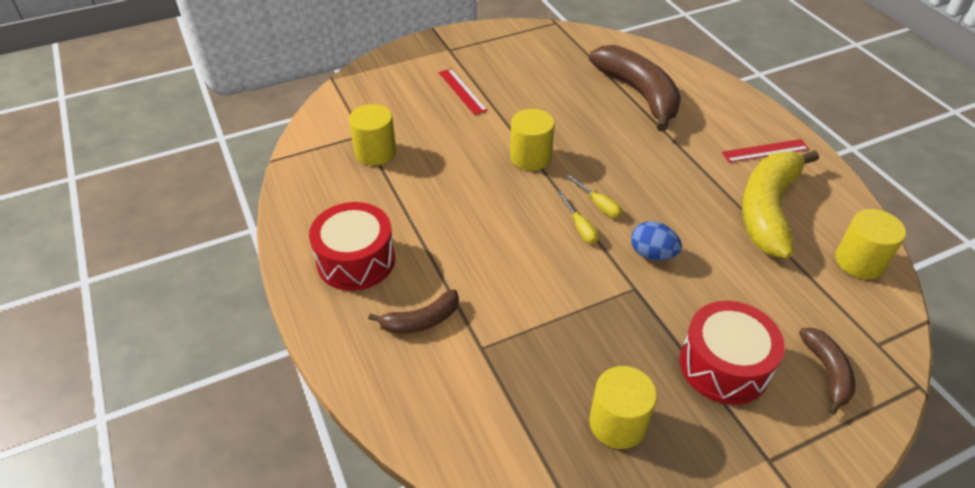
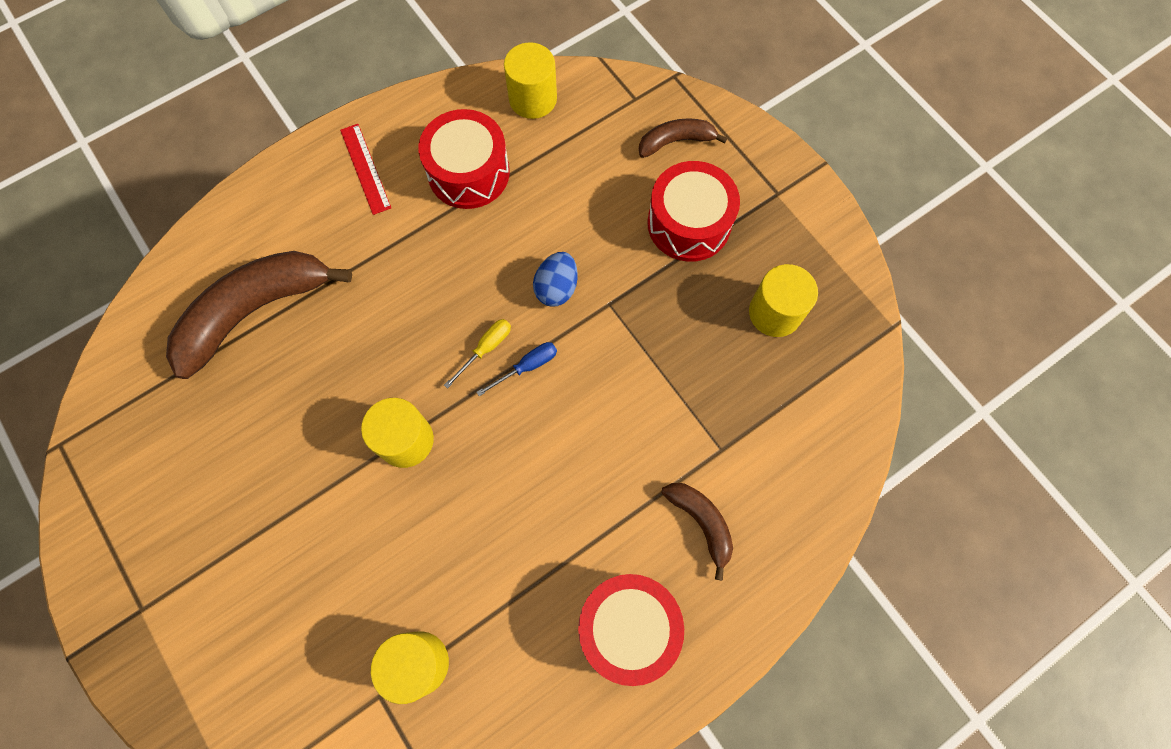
camera: 100 degrees left, 25 degrees up
(462, 91) = (260, 564): red ruler -> none
(580, 227) = (527, 367): yellow screwdriver -> blue screwdriver
(768, 210) = (468, 172): yellow banana -> red drum

